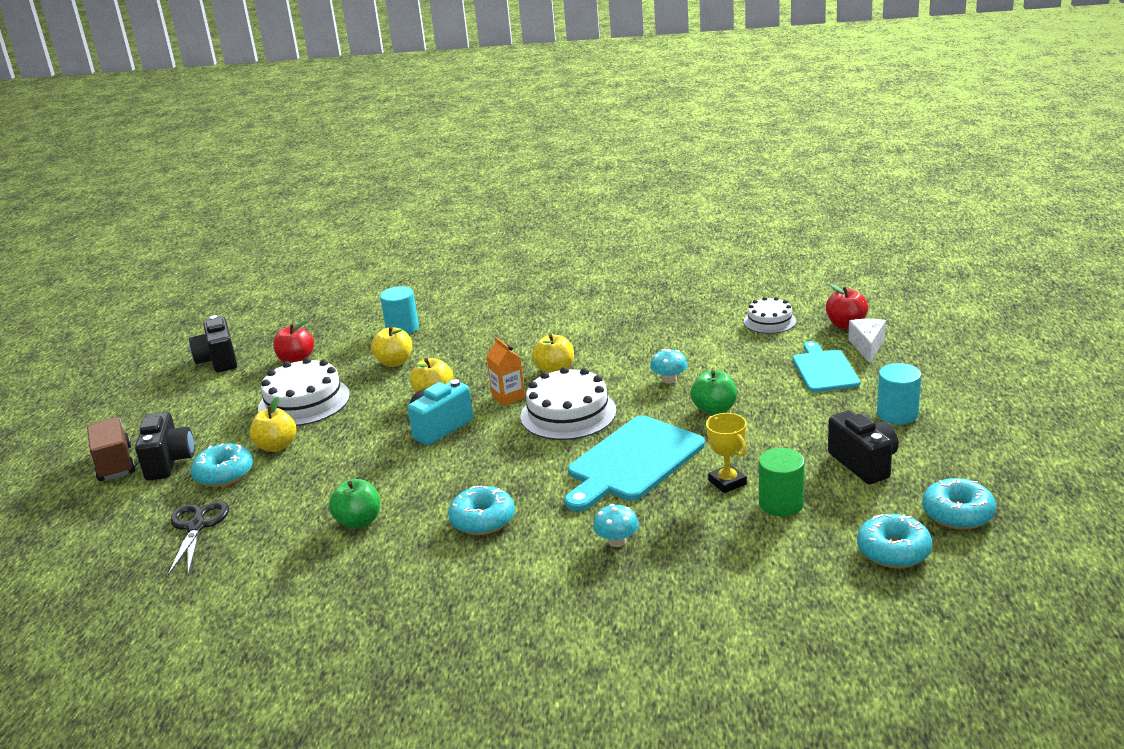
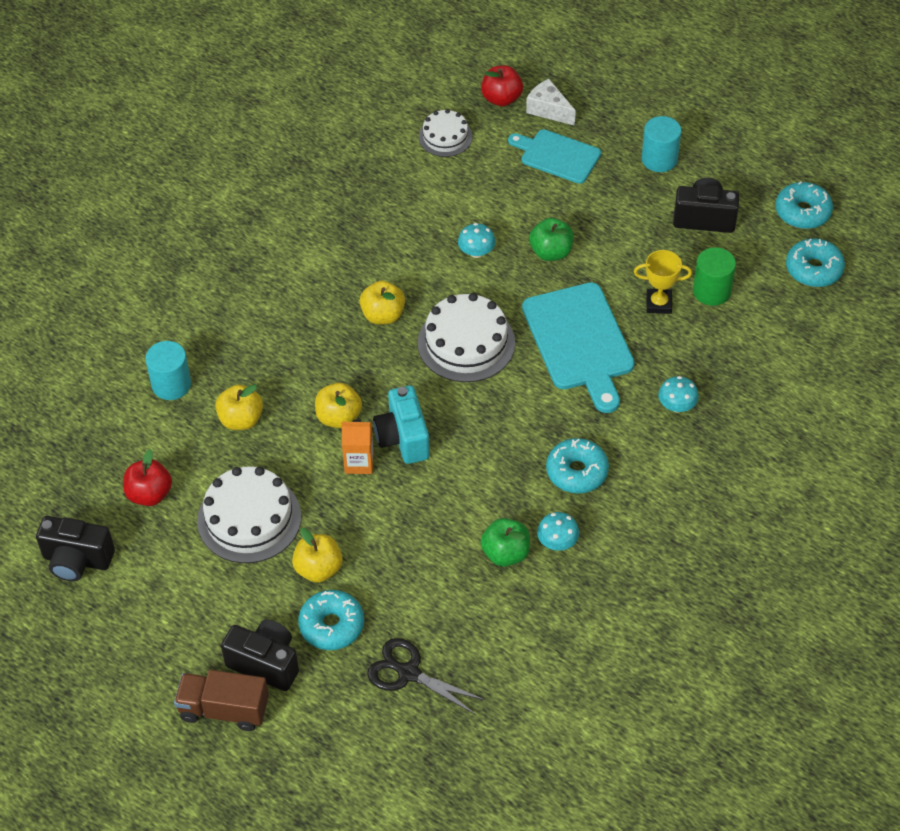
camera: 60 degrees left, 25 degrees up
(393, 542) = (557, 542): none -> turquoise mushroom
(508, 397) = (397, 368): orange carton -> orange carton (359, 462)

